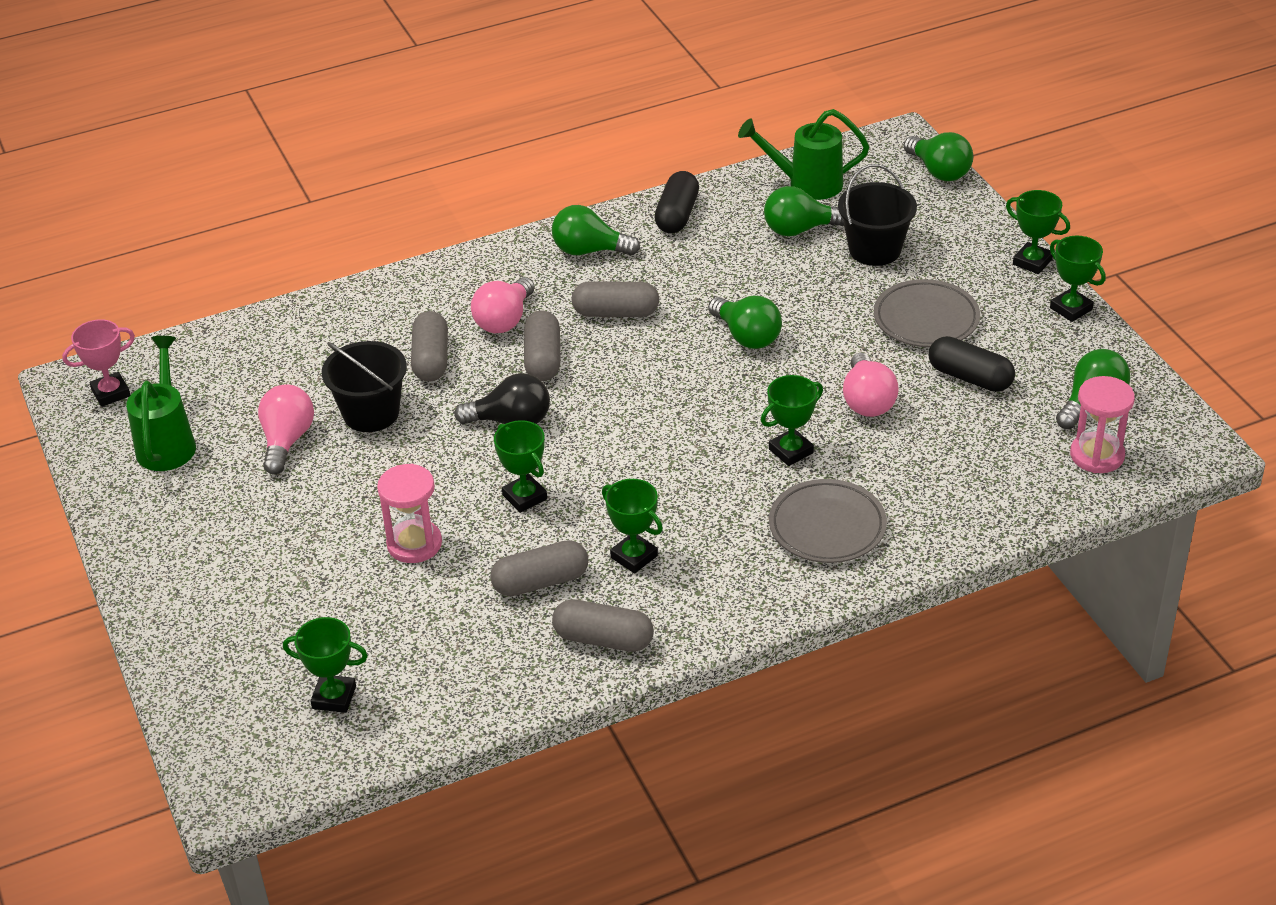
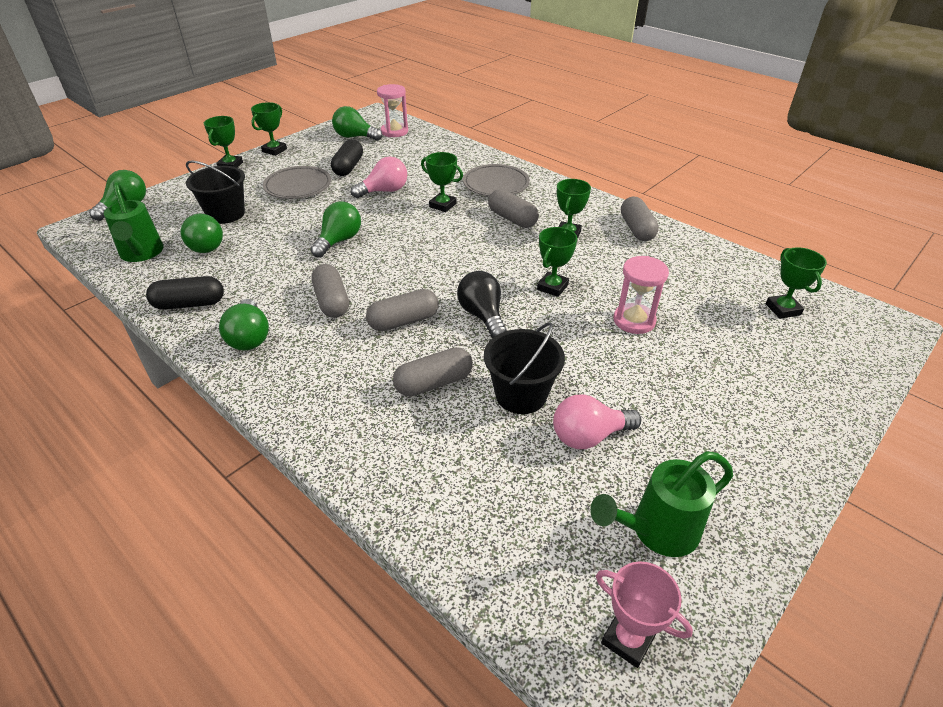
camera: 115 degrees left, 0 degrees up
(504, 320) = (363, 357): pink light bulb -> none
(540, 582) = (617, 260): grey capsule -> grey capsule (512, 219)

